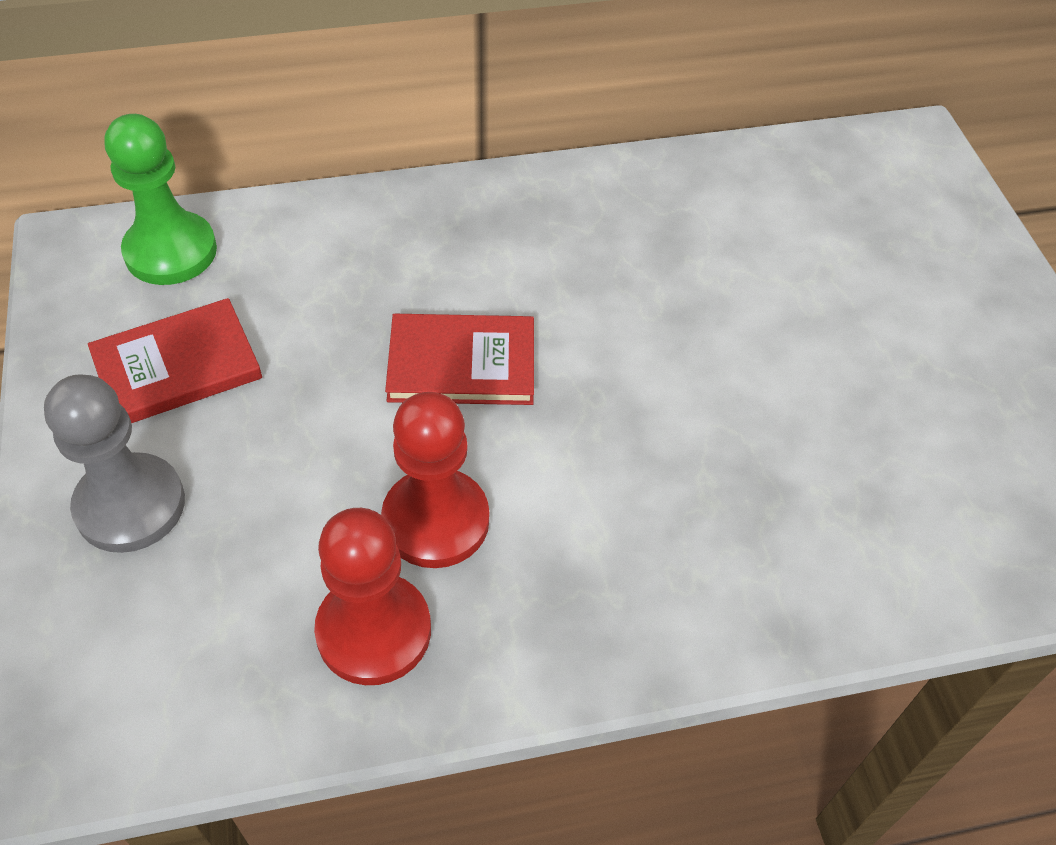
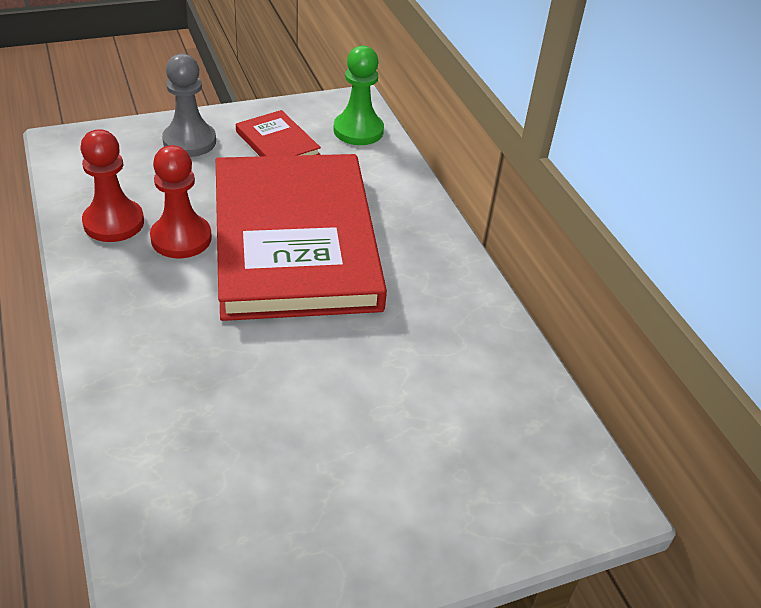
camera: 80 degrees right, 10 degrees down
(461, 364) = (294, 240): red book -> red book, size x2.47

